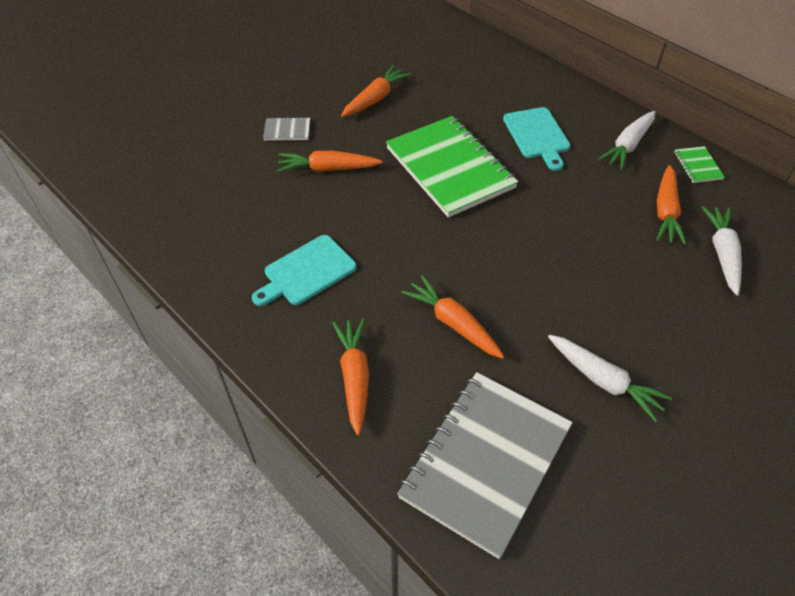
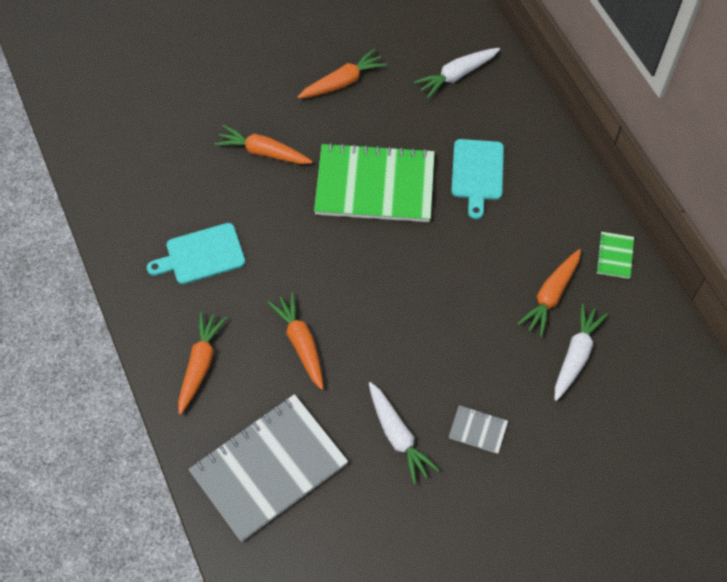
camera: 20 degrees right, 10 degrees up
(287, 130) = (244, 96): grey notebook -> grey notebook (478, 430)
(450, 168) = (375, 185): green notebook -> green notebook turned 75 degrees counterclockwise
(628, 146) = (559, 212): white carrot -> white carrot (456, 75)

